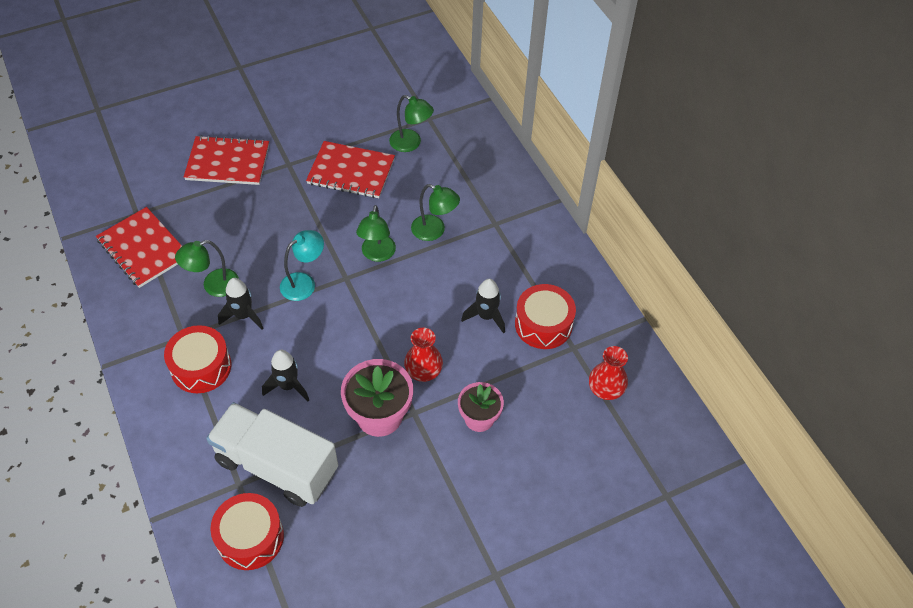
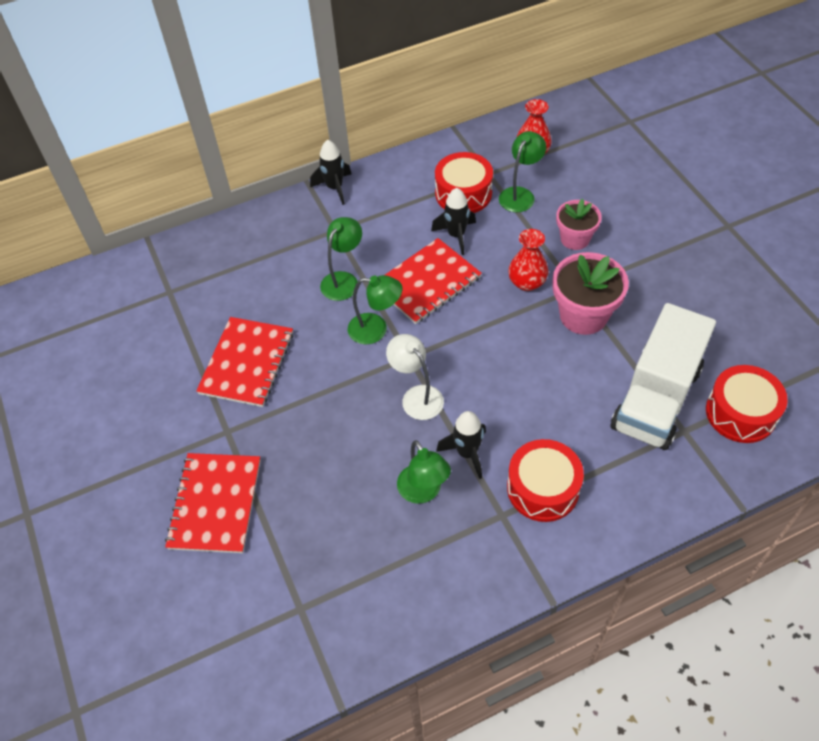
camera: 85 degrees left, 0 degrees up
(143, 249) = (363, 587): red notebook -> red notebook (427, 282)
(288, 386) = (558, 398): black rocket -> black rocket (335, 188)
(304, 282) = (417, 396): turquoise lamp -> white lamp
(411, 143) = (208, 306): green lamp -> green lamp (520, 194)

